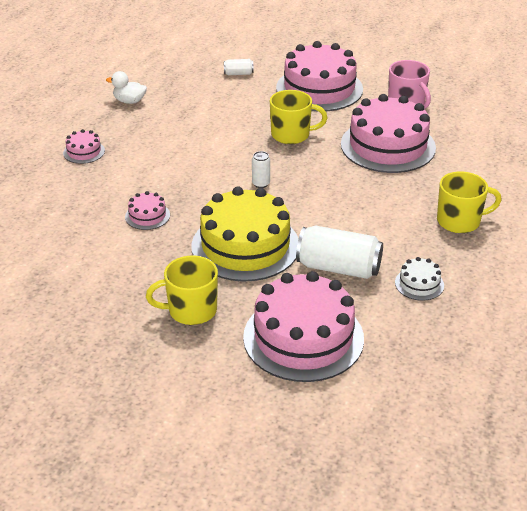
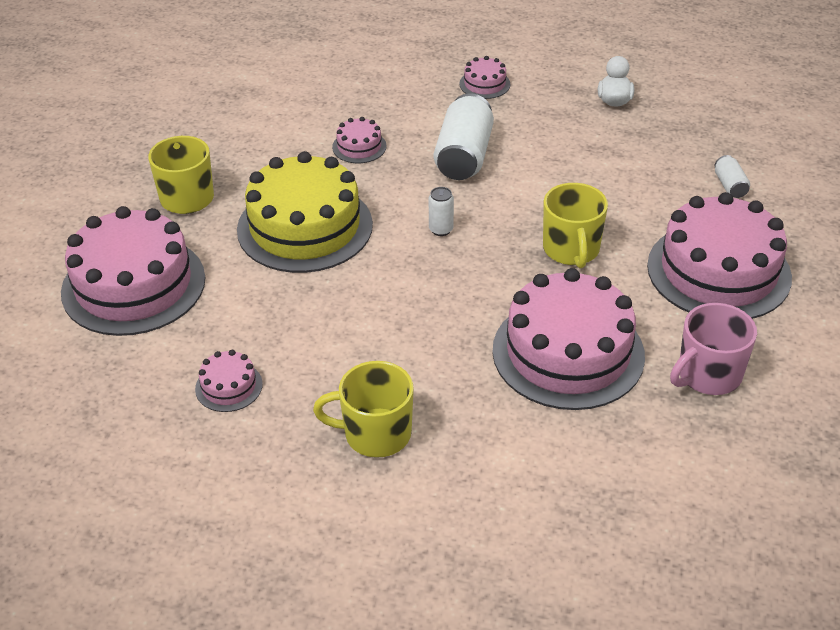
camera: 85 degrees right, 5 degrees up
(338, 268) = (263, 309): white can -> white can (464, 156)
(419, 284) = (229, 386): white cake -> pink cake
(460, 221) = (375, 434): yellow mug -> yellow mug turned 105 degrees clockwise

